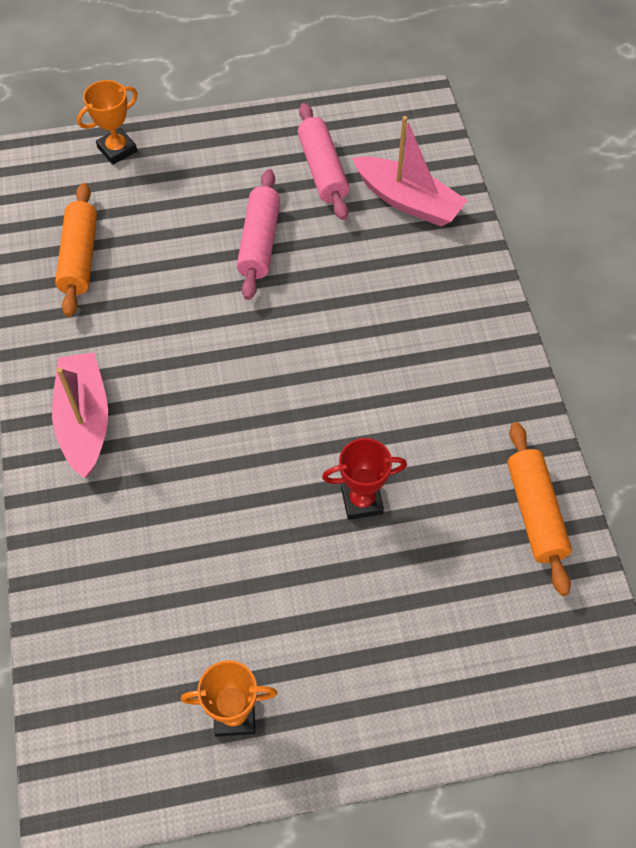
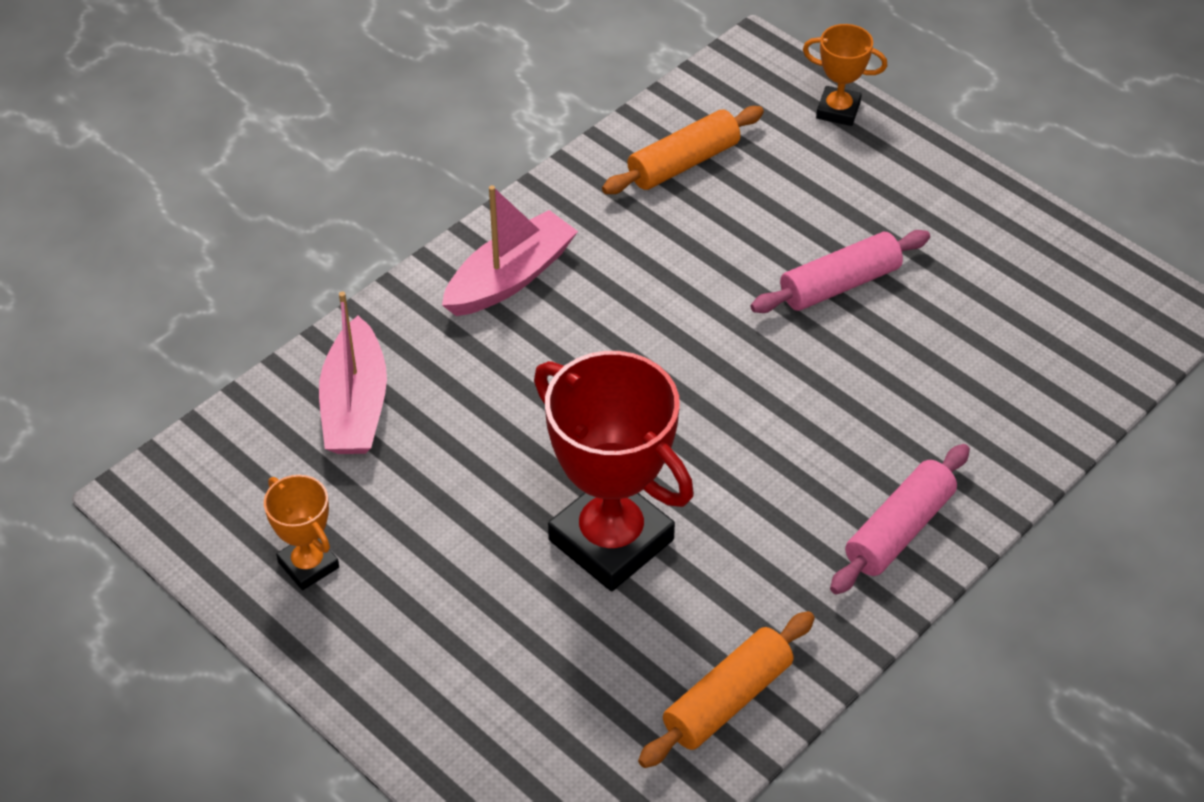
camera: 55 degrees right, 10 degrees down
(322, 170) = (987, 281): pink rolling pin -> pink rolling pin (898, 530)
(362, 501) = (611, 540): red trophy -> red trophy, size x2.03
(408, 201) = (1023, 376): pink boat -> pink boat (355, 405)

